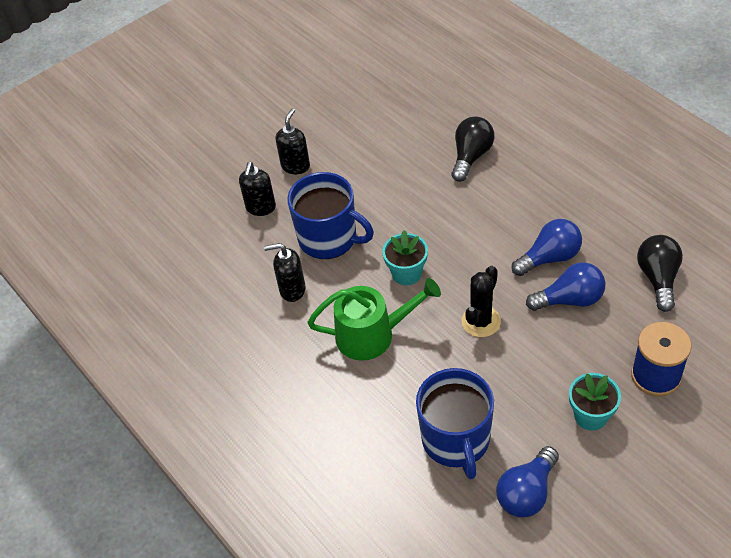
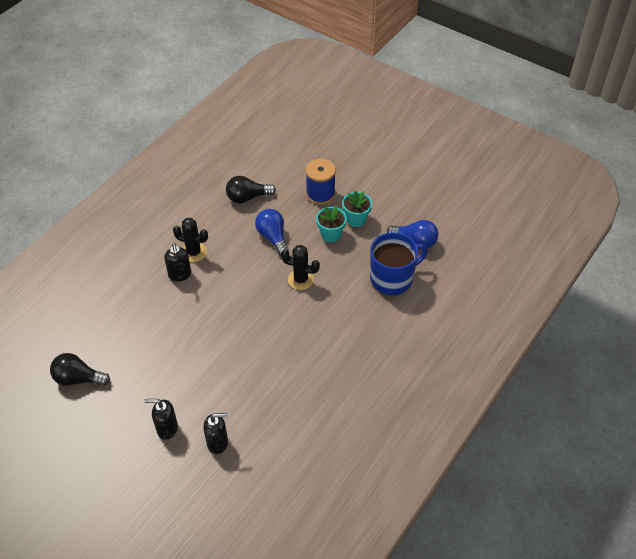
camera: 110 degrees left, 0 degrees up
(292, 290) = (297, 397): black soap dispenser -> black soap dispenser (180, 275)
(329, 238) = (243, 384): blue mug -> none
(372, 335) = (326, 338): green watering can -> none
(406, 273) = (268, 328): turquoise flower pot -> turquoise flower pot (331, 234)
(471, 156) = (147, 308): black light bulb -> black light bulb (78, 379)
(549, 257) = (240, 251): blue light bulb -> none
(556, 207) = (194, 252): none -> black cactus

